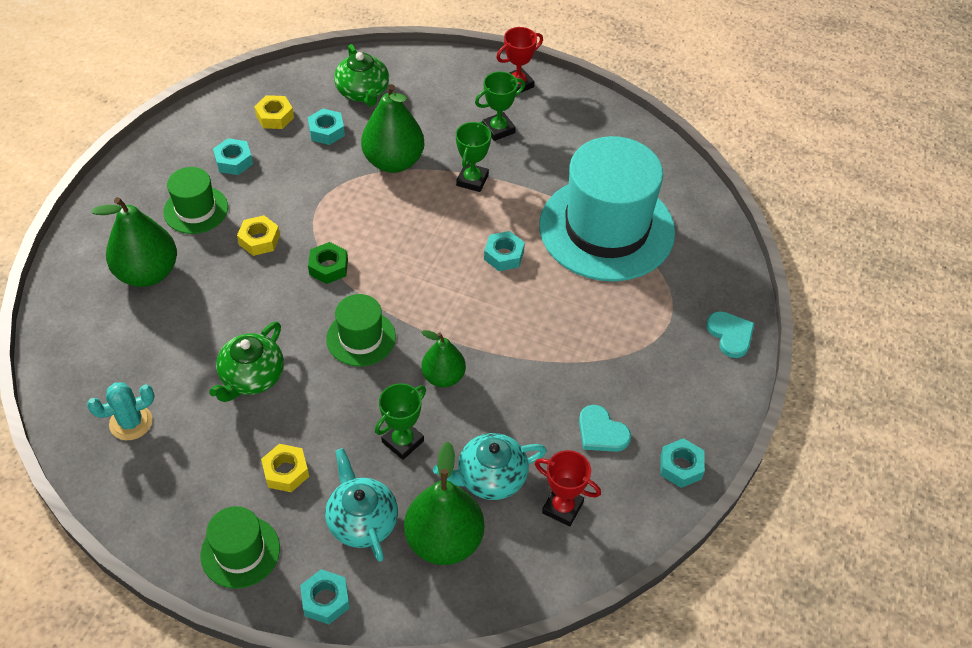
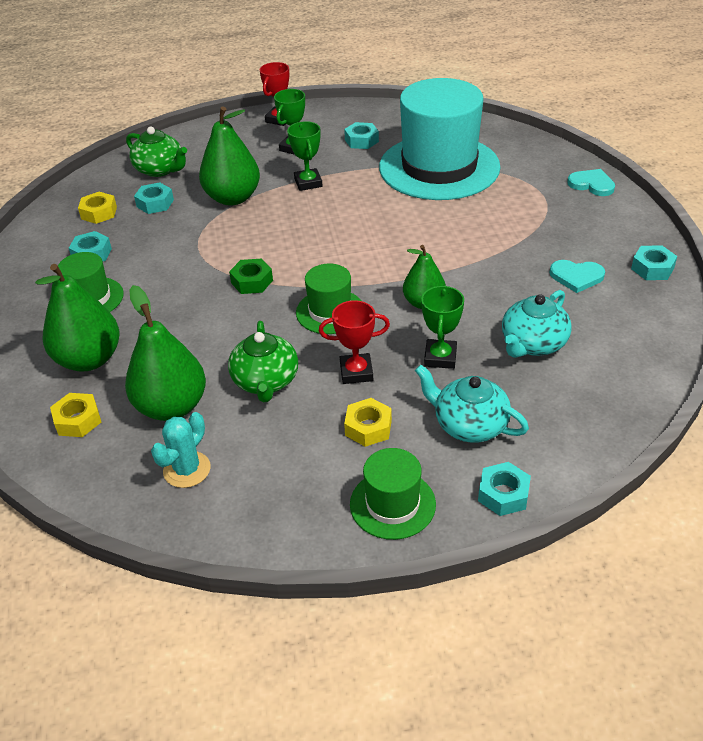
camera: 30 degrees left, 10 degrees down
(259, 240) = (171, 292): yellow nut -> yellow nut (78, 420)
(444, 540) = (547, 401): green pear -> green pear (172, 407)
(504, 255) = (383, 213): turquoise nut -> turquoise nut (361, 141)
(562, 507) = (605, 333): red trophy -> red trophy (356, 372)

